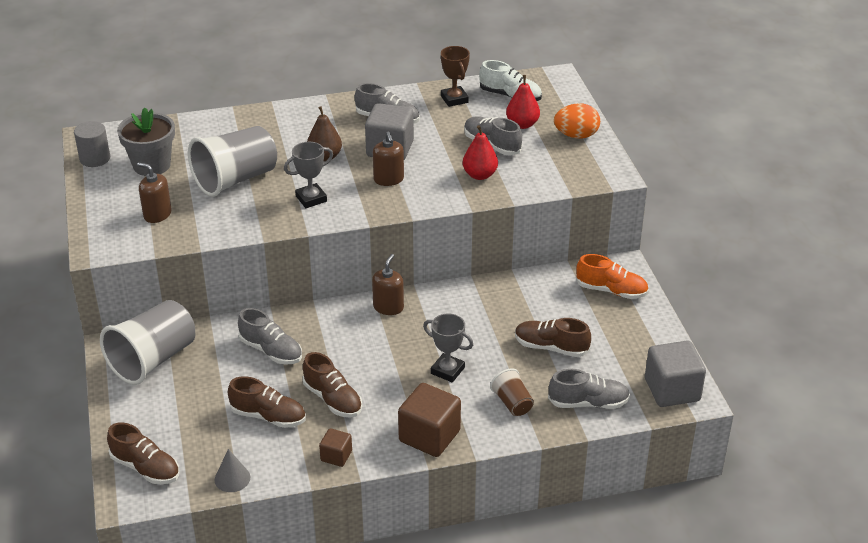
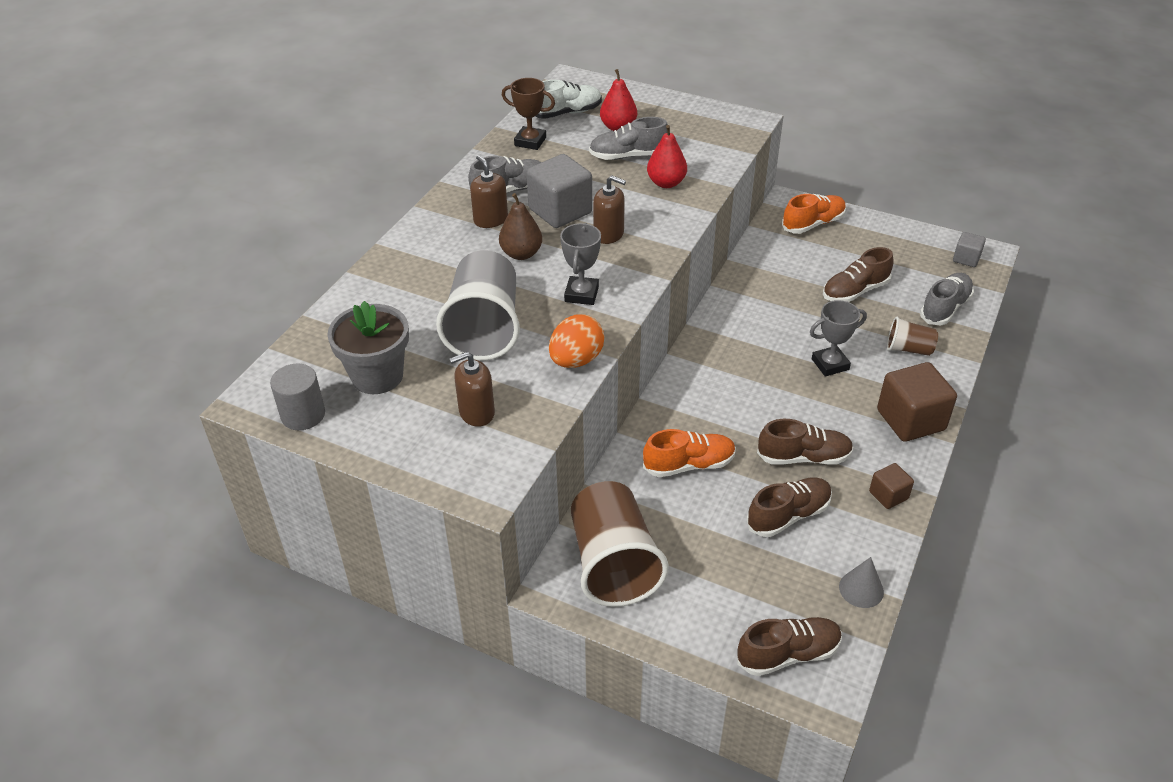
camera: 50 degrees left, 5 degrees up
(153, 360) = (613, 563): grey cup -> brown cup
(271, 351) = (689, 465): grey shoe -> orange shoe
(388, 307) = (703, 355): brown soap dispenser -> brown soap dispenser (490, 220)
(576, 135) = (670, 111): orange egg -> orange egg (576, 360)
(672, 390) = (966, 259): grey cube -> grey cube, size x0.53

